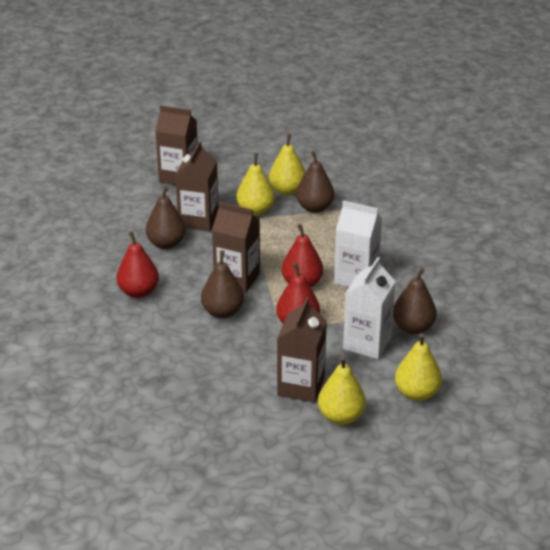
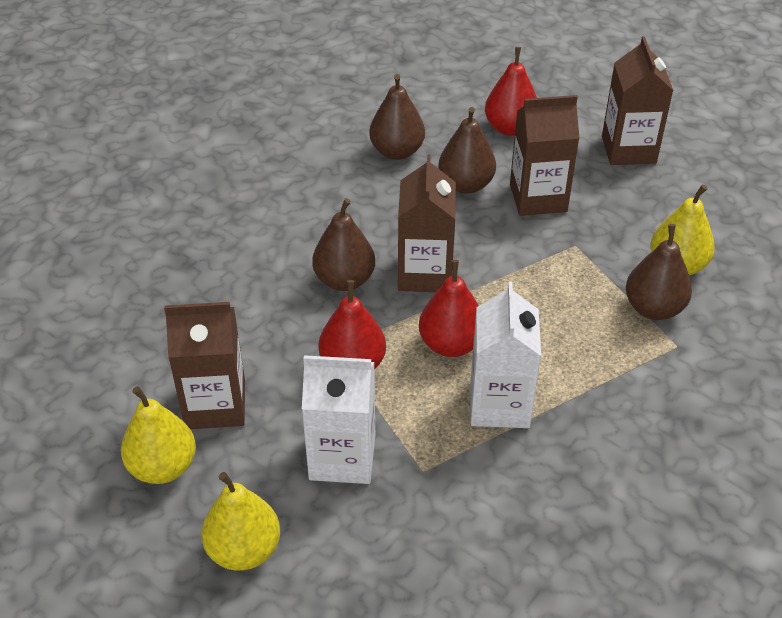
camera: 70 degrees right, 10 degrees up
(138, 292) = (350, 192): red pear -> red pear (510, 128)
(255, 210) = (600, 247): yellow pear -> none
(413, 328) = (406, 508): brown pear -> brown pear (397, 151)

